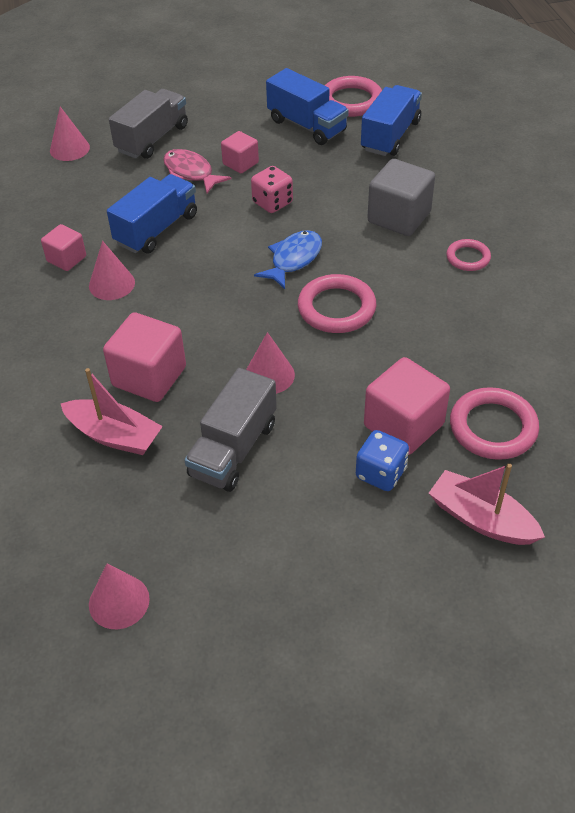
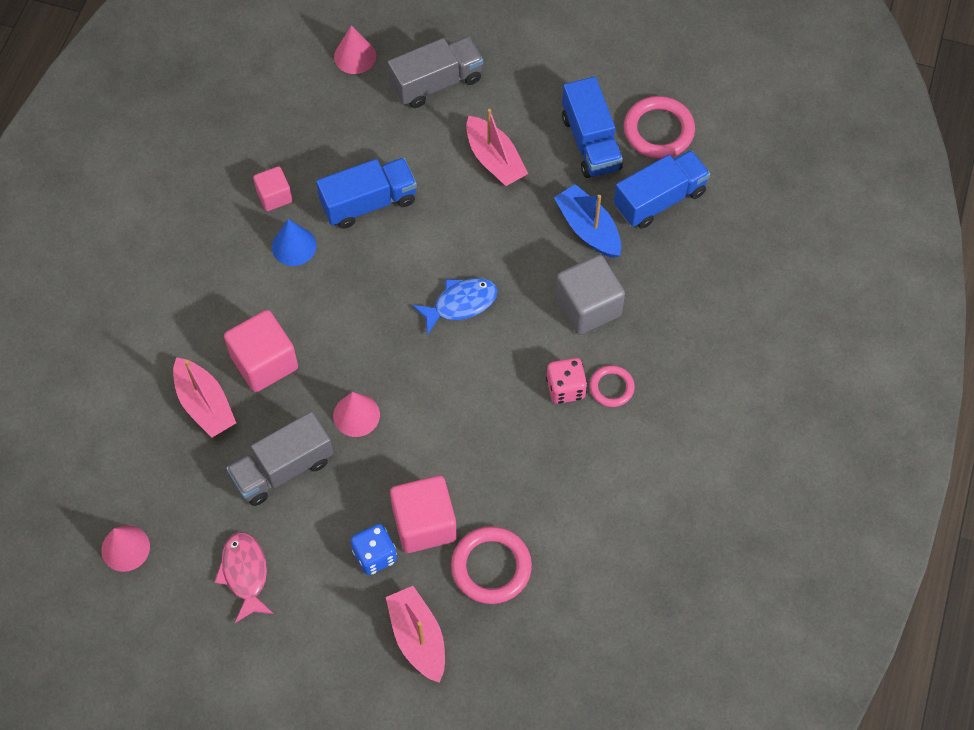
camera: 30 degrees right, 15 degrees up
(111, 284) = (294, 246): pink cone -> blue cone
(191, 173) = (442, 147): pink fish -> pink fish (245, 574)
(240, 163) = (494, 160): pink cube -> pink boat
(272, 203) = (489, 226): pink dice -> pink dice (565, 388)
(336, 308) = (458, 378): pink ring -> none
(353, 173) = (588, 229): none -> blue boat

